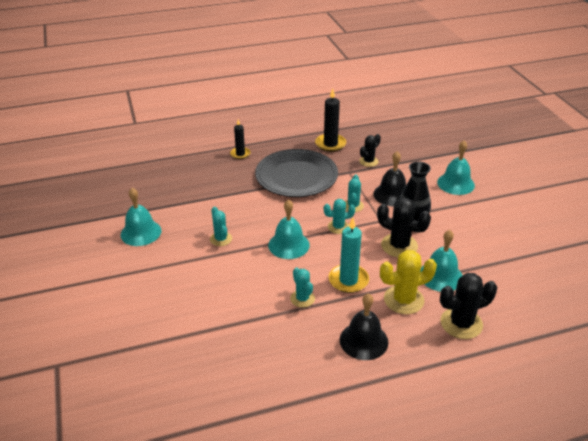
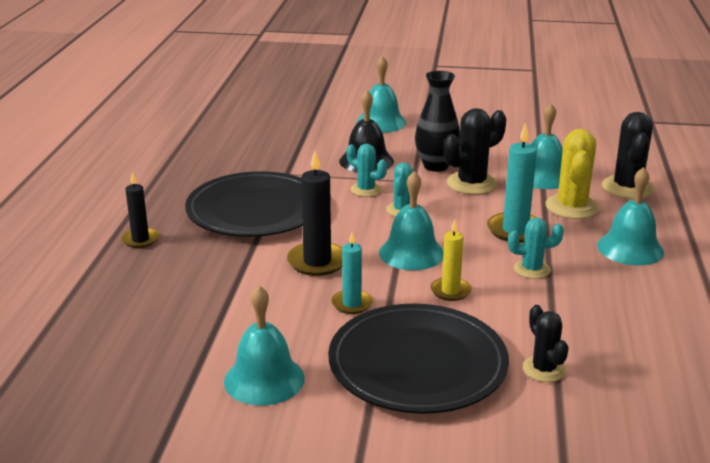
camera: 65 degrees left, 10 degrees down
(176, 278) = (417, 364): none -> black plate
(221, 239) = (352, 304): turquoise cactus -> turquoise candle
(255, 271) = (450, 291): none -> yellow candle
(330, 144) = (205, 168): black candle -> black candle (317, 262)
(363, 340) = (630, 248): black bell -> turquoise bell
(368, 161) = (278, 155): black cactus -> black cactus (543, 369)

